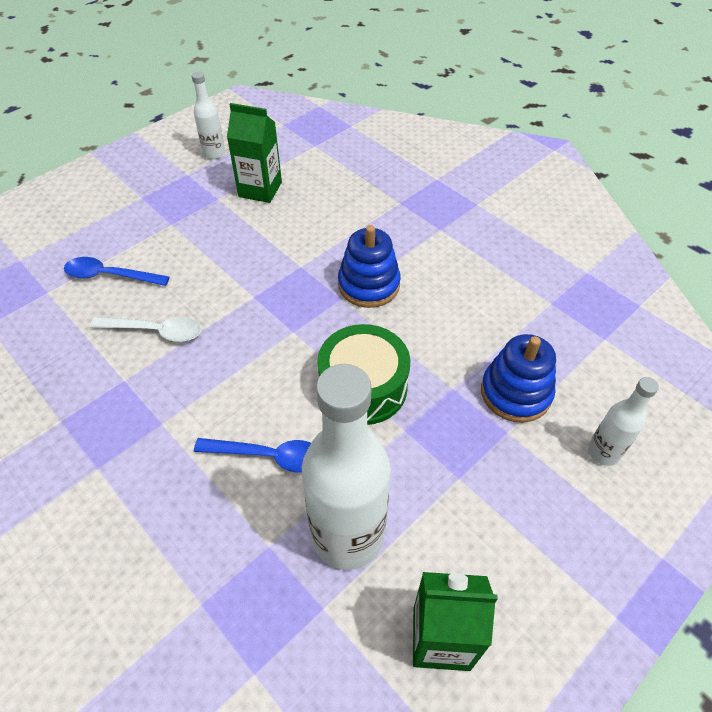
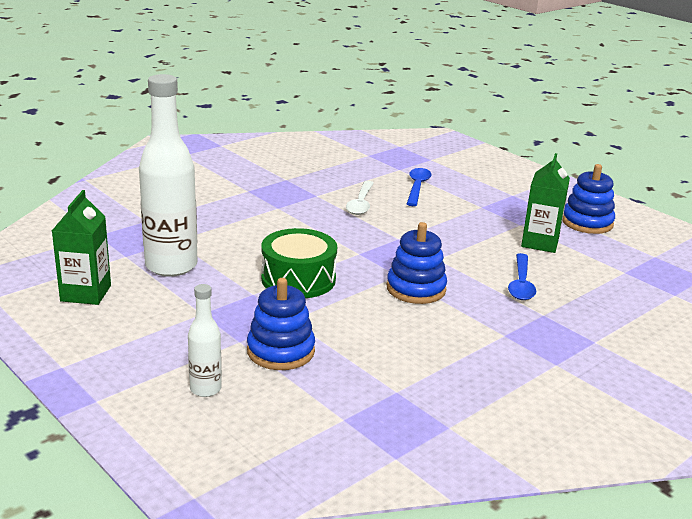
camera: 90 degrees right, 25 degrees down
(214, 153) = (587, 222): white bottle -> blue stacking toy
(269, 456) = (242, 241): blue spoon -> blue spoon (521, 284)

